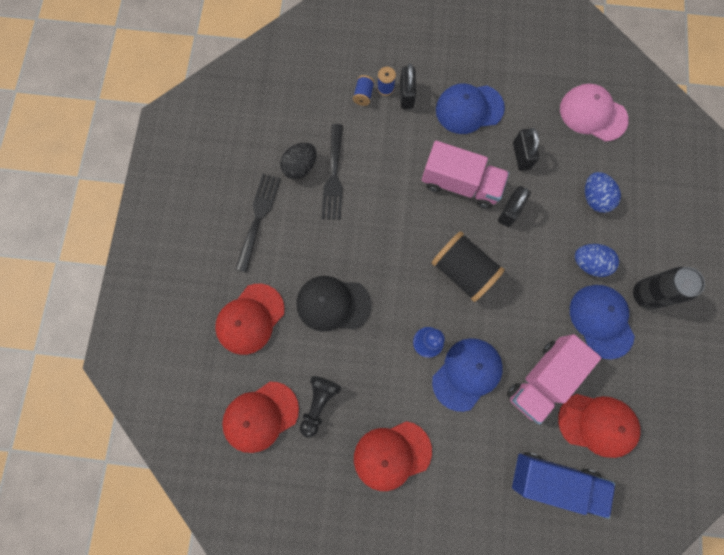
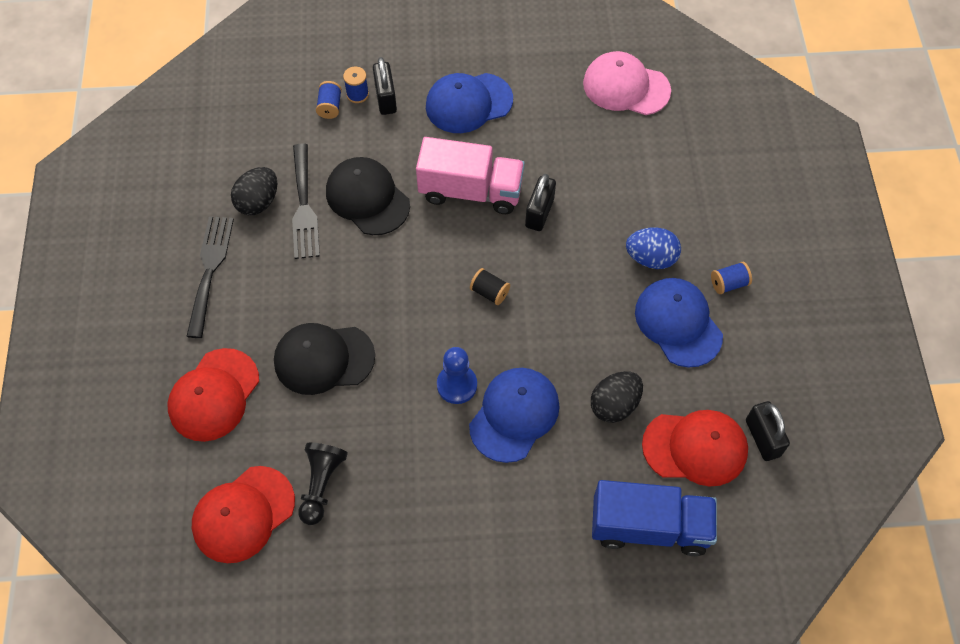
camera: 10 degrees left, 15 degrees down
(382, 177) = (367, 198): none -> black cap
(392, 455) = (429, 532): red cap -> none
(462, 271) = (489, 292): black spool -> black spool, size x0.44
(521, 156) = (543, 147): black padlock -> black padlock (762, 438)
(542, 379) = (614, 405): pink truck -> black egg
(594, 198) = (644, 182): blue egg -> none
(645, 295) = (728, 284): black can -> blue spool

